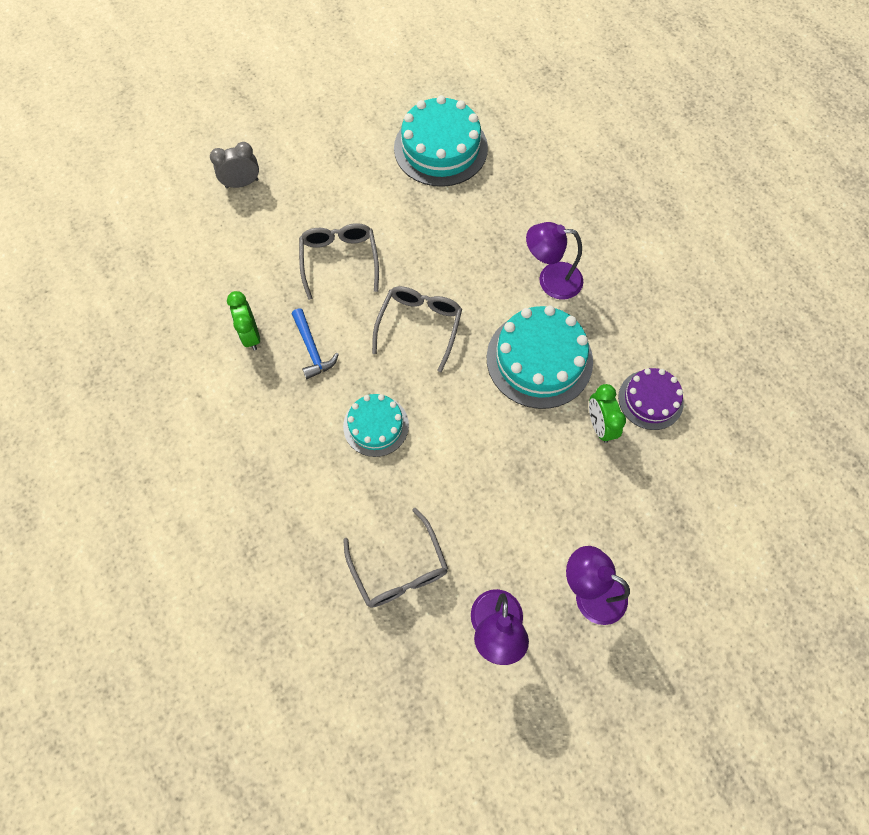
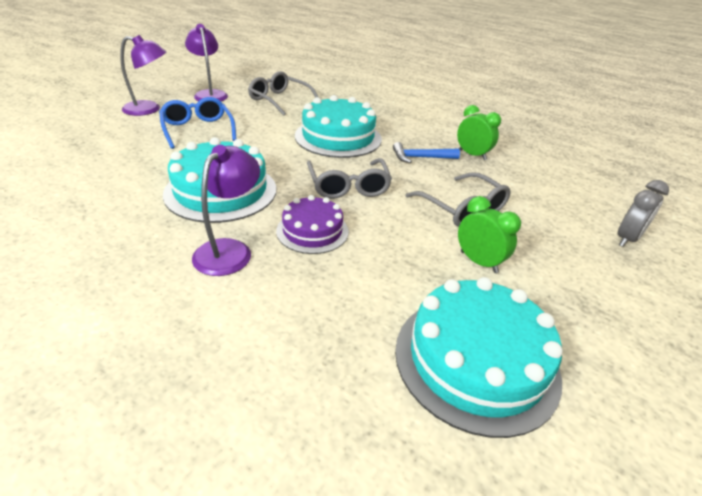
camera: 150 degrees right, 30 degrees down
(312, 349) = (421, 158): blue hammer -> blue hammer turned 45 degrees counterclockwise
(376, 425) = (338, 137): turquoise cake -> turquoise cake, size x1.68
(536, 503) = (198, 129): none -> blue glasses
(550, 280) = (229, 250): purple lamp -> purple lamp turned 45 degrees counterclockwise
(599, 425) = (150, 168): green clock -> green clock (478, 262)
(650, 399) = (96, 190): purple cake -> purple cake (312, 231)

